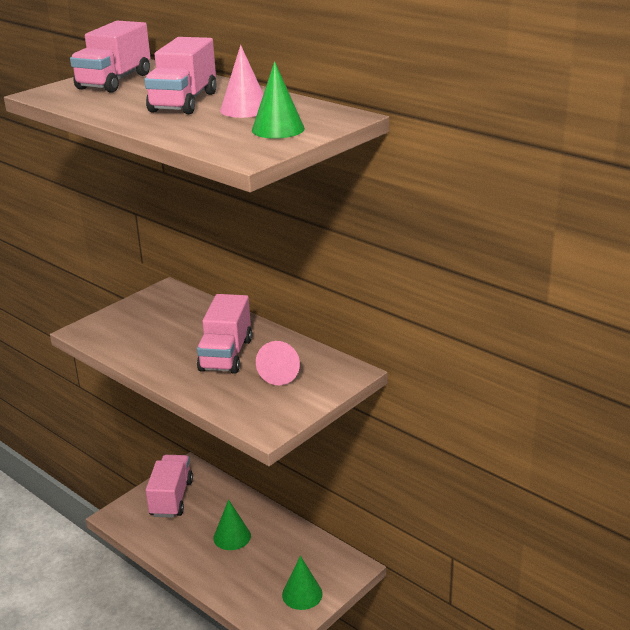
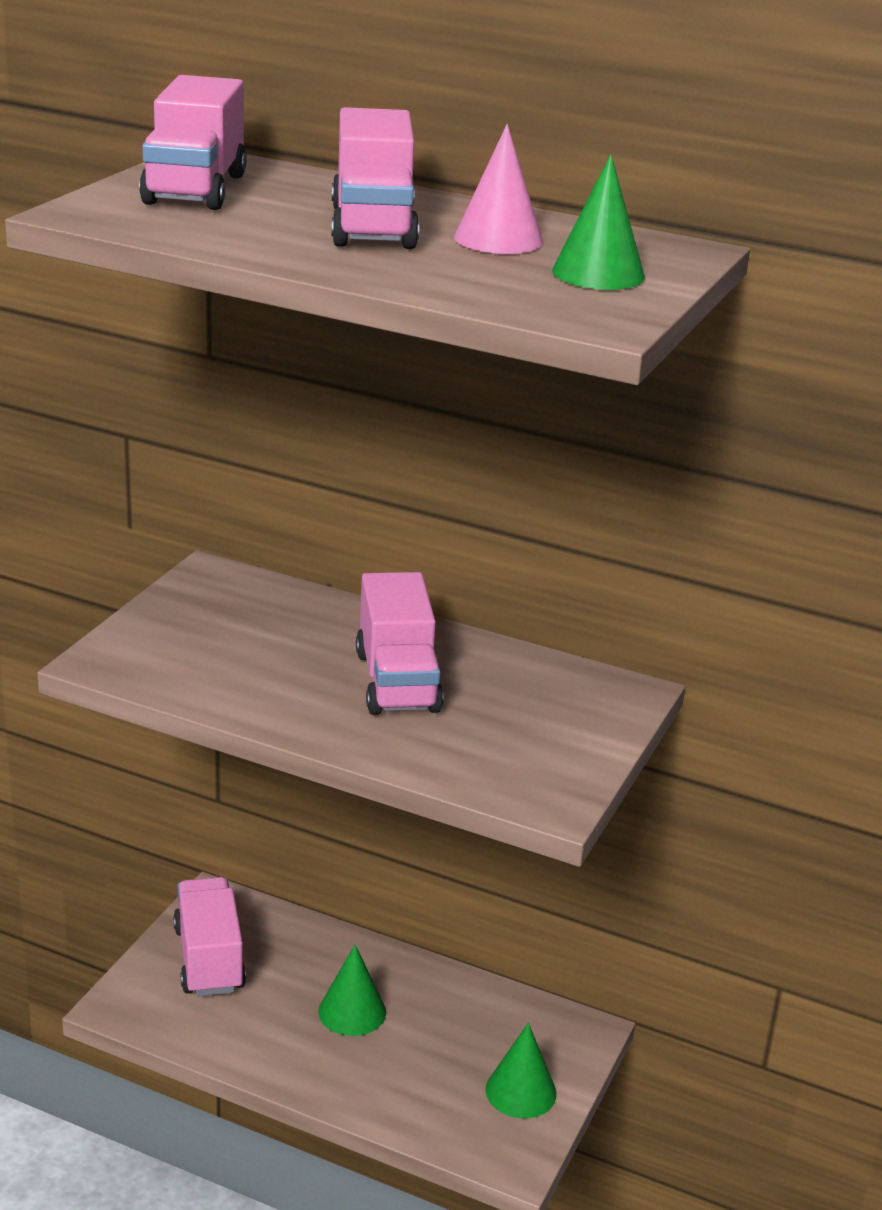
camera: 20 degrees left, 0 degrees up
(281, 373) = (514, 704): pink cone -> none

